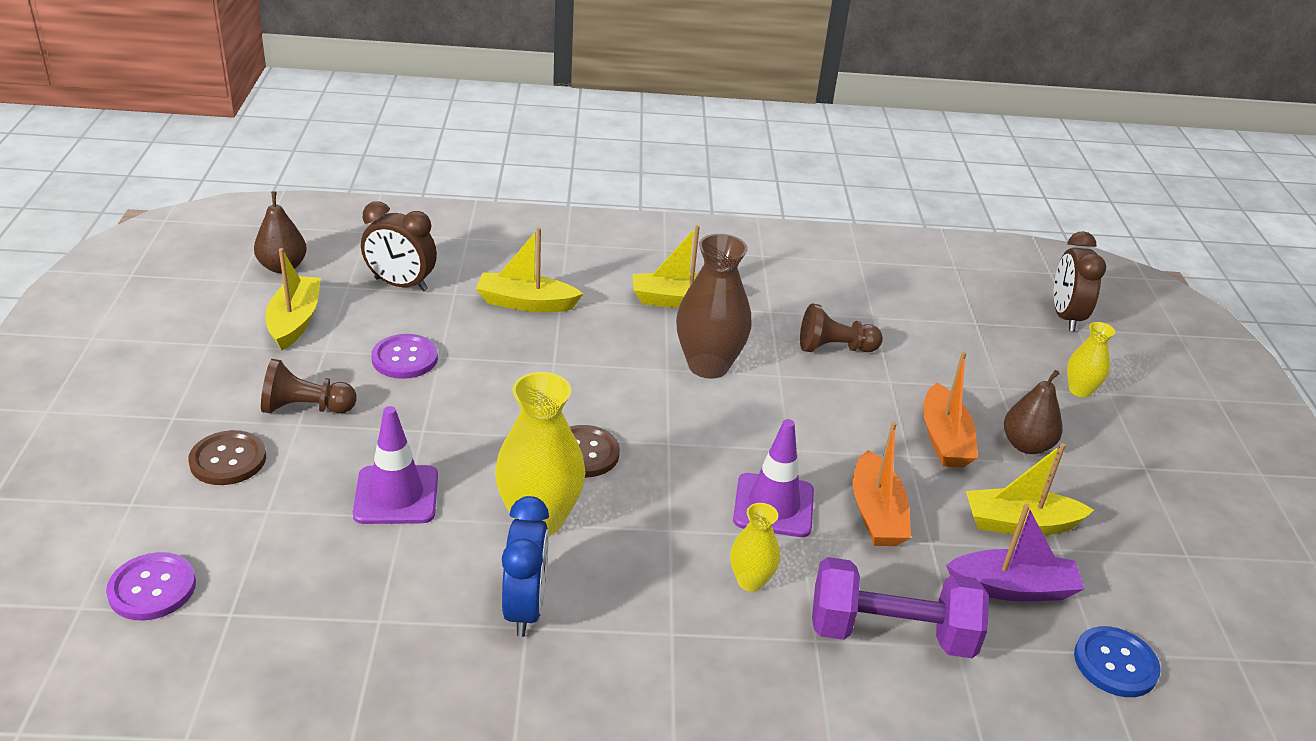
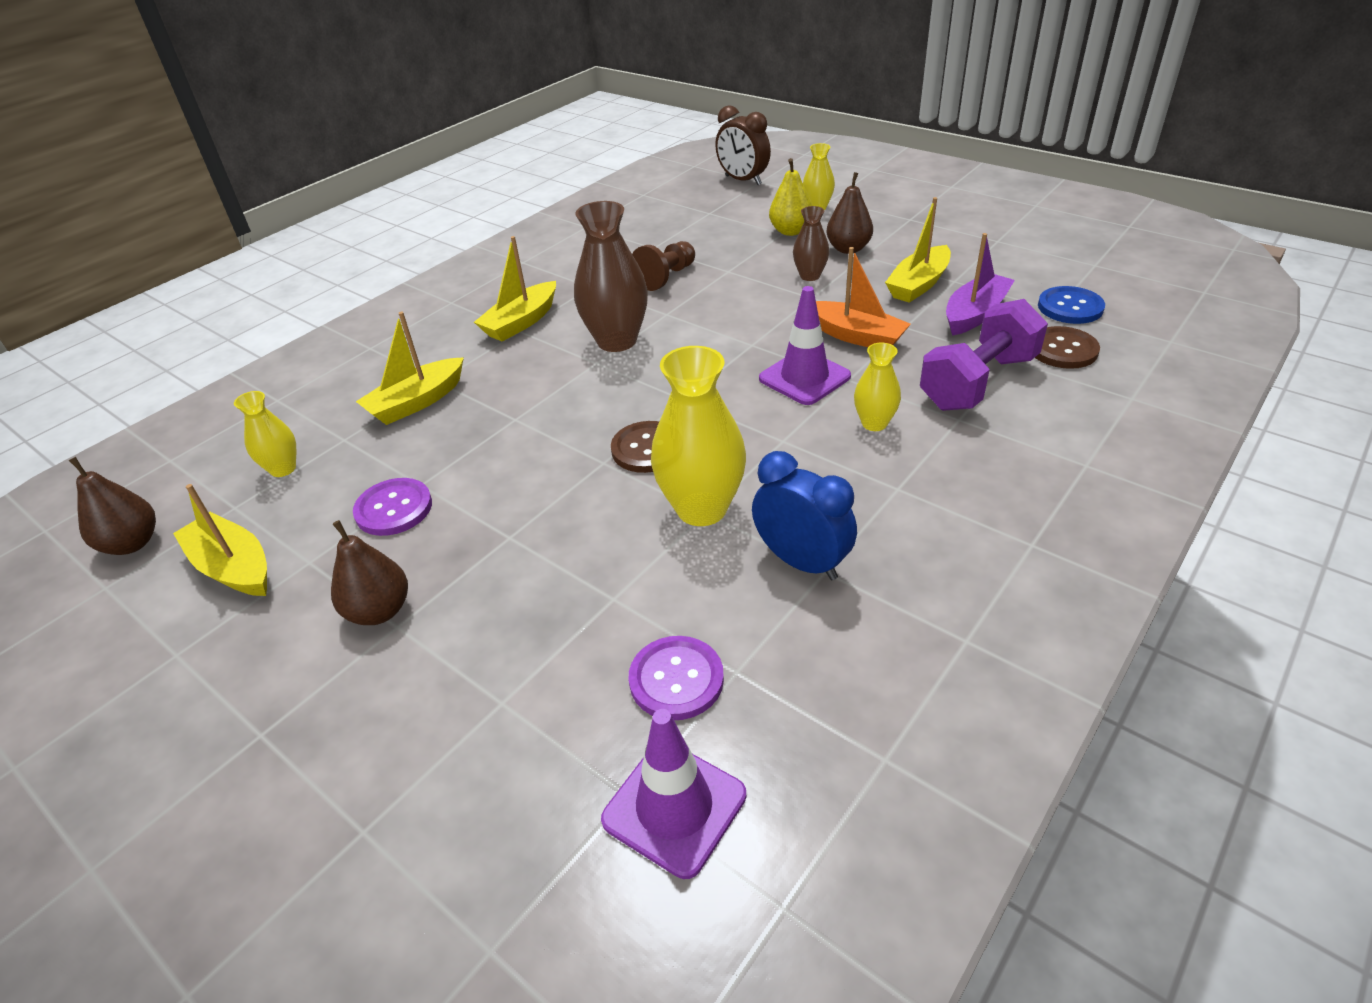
camera: 45 degrees left, 5 degrees up
(152, 588) = (524, 858): purple button -> purple button (676, 679)
(228, 460) = (387, 708): brown button -> brown button (1062, 350)
(305, 408) = (379, 611): brown pawn -> brown pear
(396, 495) = (579, 591): purple traffic cone -> purple traffic cone (674, 807)
(401, 284) = (283, 469): brown clock -> yellow vase
(944, 439) = (810, 276): orange boat -> brown vase
(1010, 391) = (790, 231): none -> yellow pear

